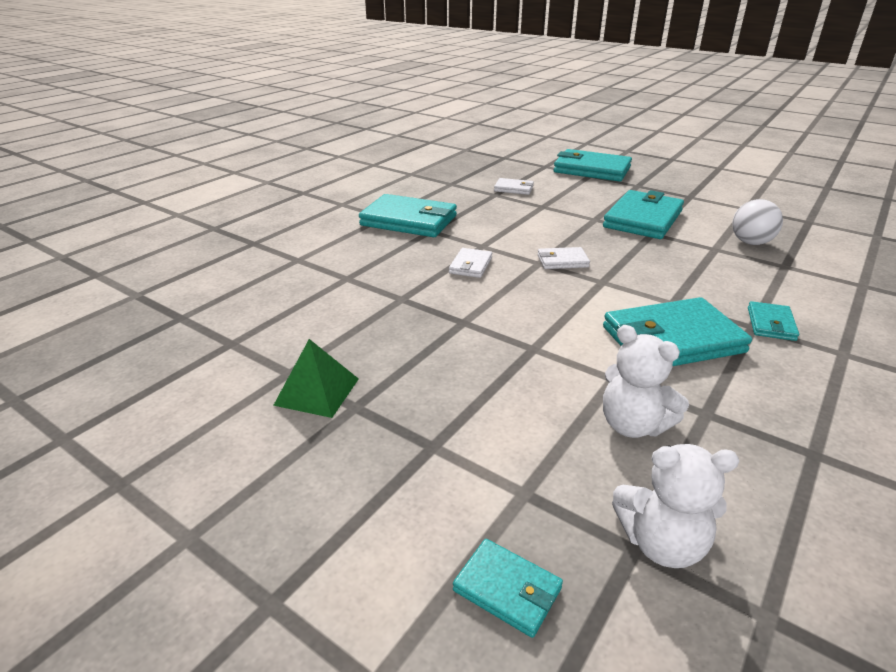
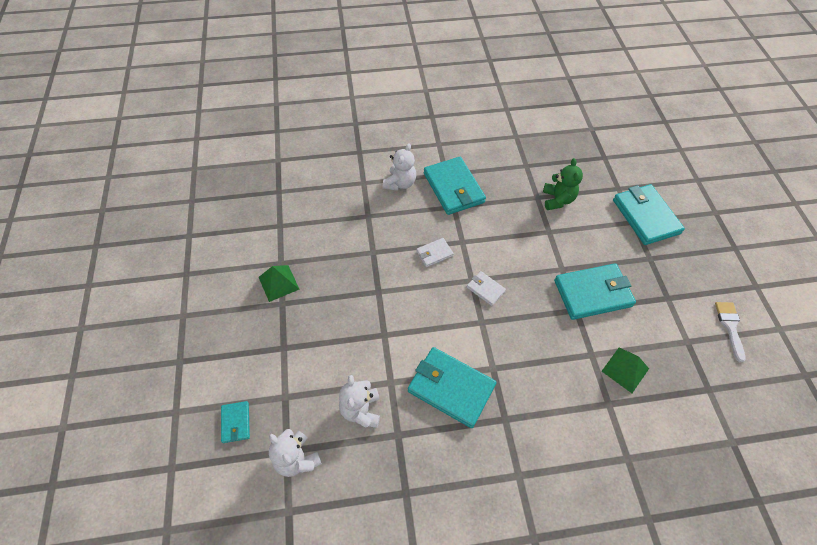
camera: 45 degrees right, 25 degrees up
(344, 241) = (400, 183): none -> white teddy bear
(514, 189) = (557, 200): white wallet -> green teddy bear
(749, 189) = (730, 326): none -> white brush
(750, 242) = (625, 370): white ball -> green pyramid
(771, 324) = (517, 427): turquoise wallet -> none

